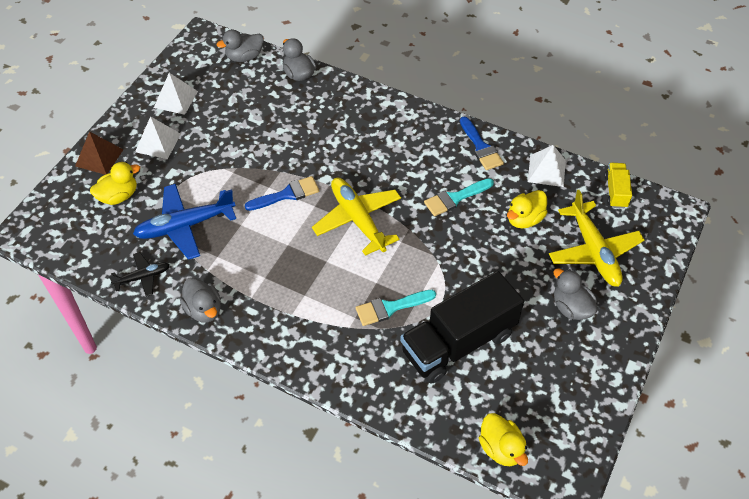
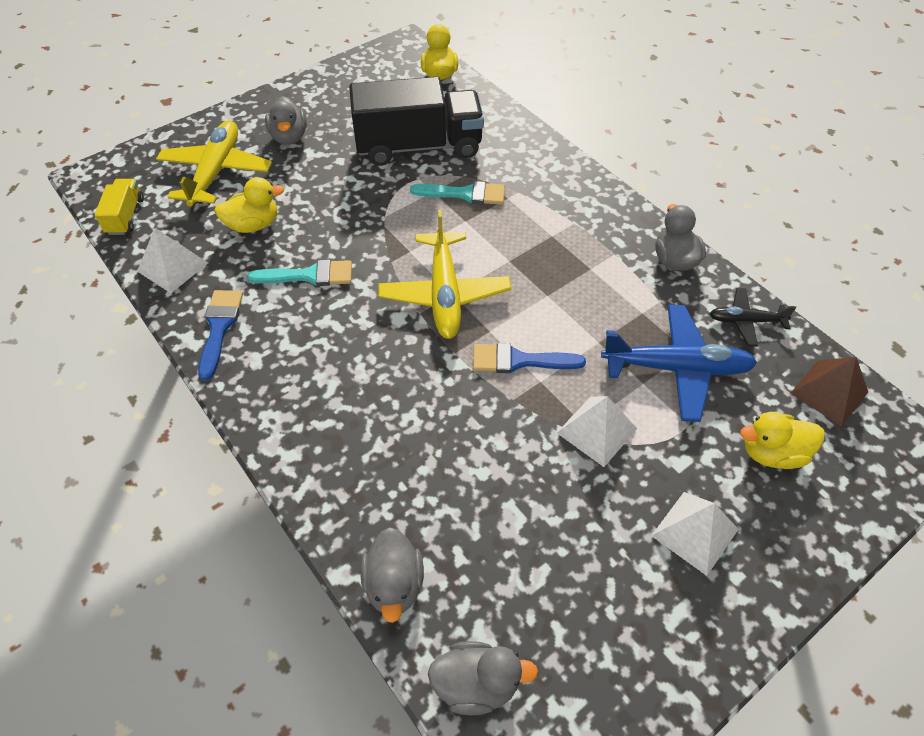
camera: 155 degrees left, 0 degrees up
(99, 157) = (803, 542): brown pyramid -> brown pyramid (829, 392)
(175, 99) = (645, 624): white pyramid -> white pyramid (597, 430)
(615, 191) = (126, 216): yellow truck -> yellow truck turned 150 degrees clockwise

